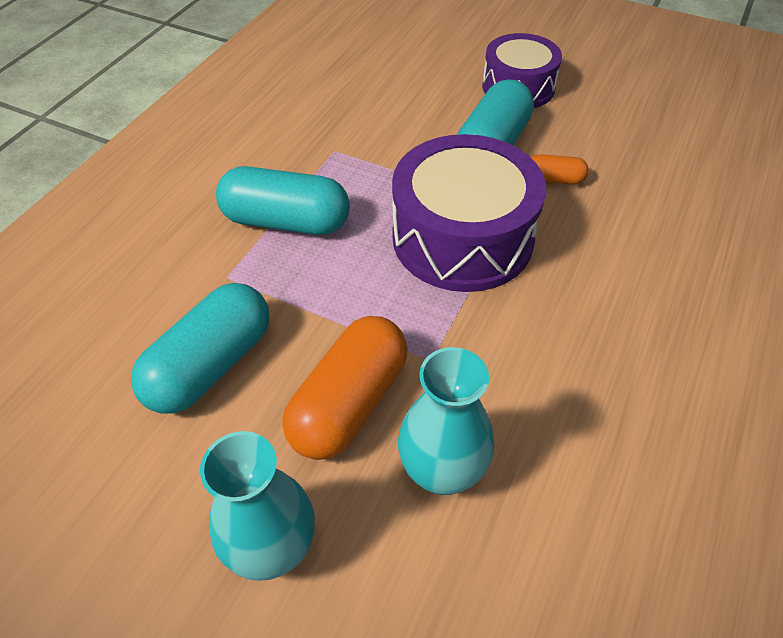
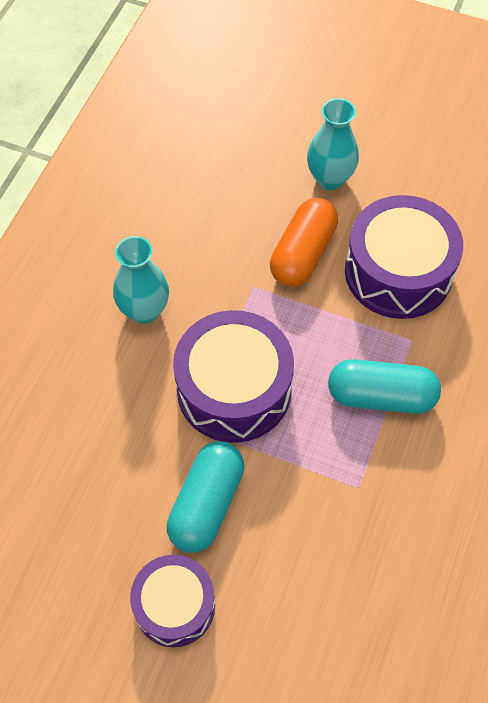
camera: 175 degrees right, 10 degrees up
(211, 365) = (398, 272): turquoise capsule -> purple drum
(442, 471) = (243, 220): turquoise vase -> turquoise vase (144, 310)
(554, 179) = (152, 462): orange capsule -> none

